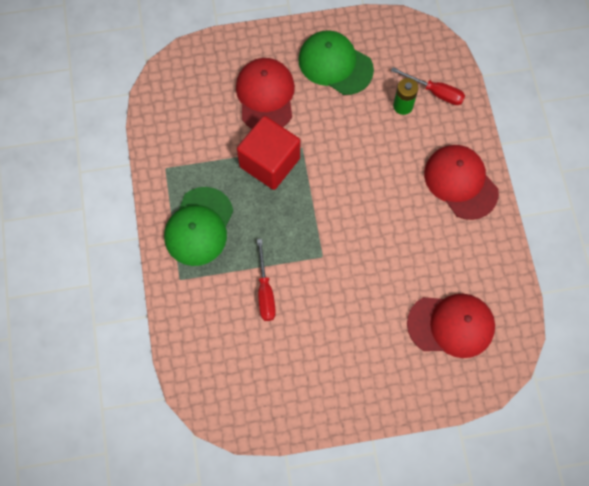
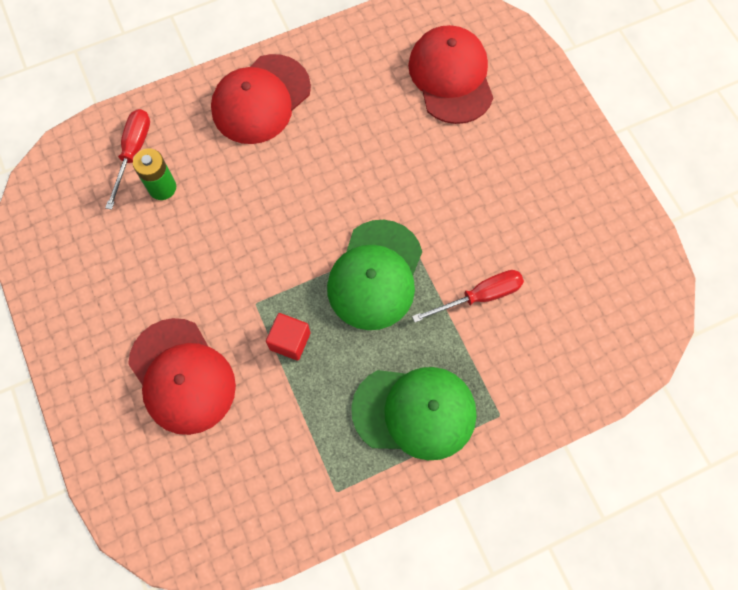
camera: 105 degrees left, 0 degrees up
(265, 96) = (182, 376): red cap -> red cap turned 105 degrees counterclockwise
(269, 162) = (290, 341): red cube -> red cube, size x0.49
(335, 64) = (110, 290): green cap -> green cap (375, 275)

